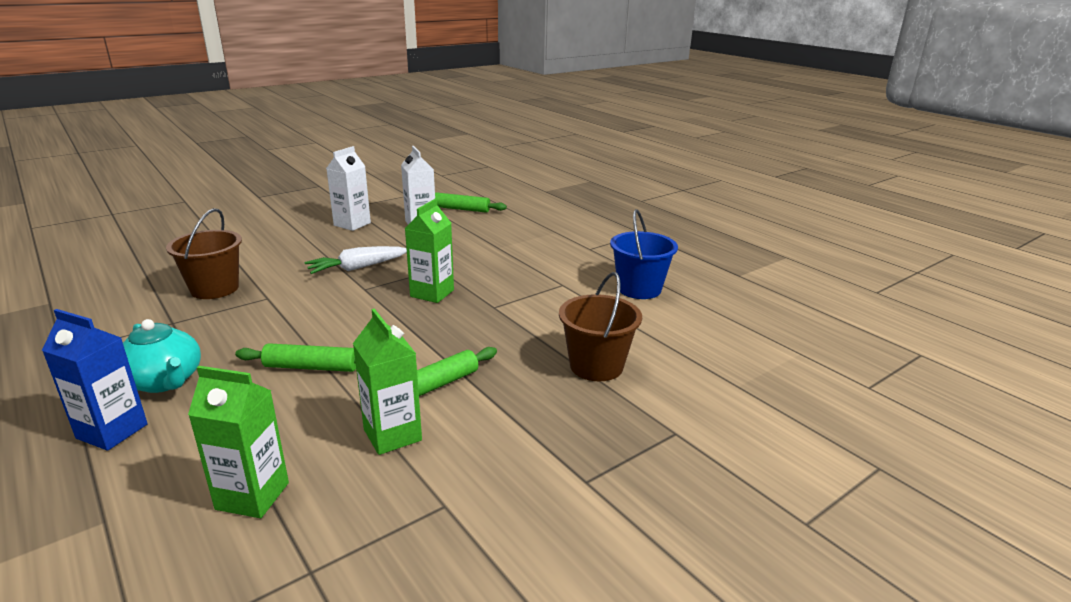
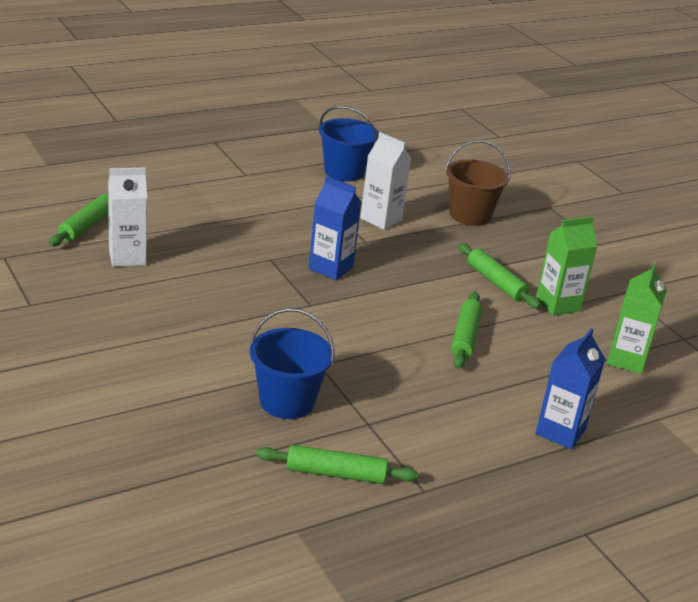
camera: 85 degrees left, 5 degrees up
(108, 312) = (336, 474): none -> green rolling pin
(164, 381) = (485, 414): turquoise teapot -> none
(215, 289) = (287, 401): brown bucket -> blue bucket
(352, 224) = (106, 305): white carton -> white carton (381, 219)
(357, 268) = (254, 306): white carrot -> none
(432, 293) = (330, 268): green carton -> blue carton

